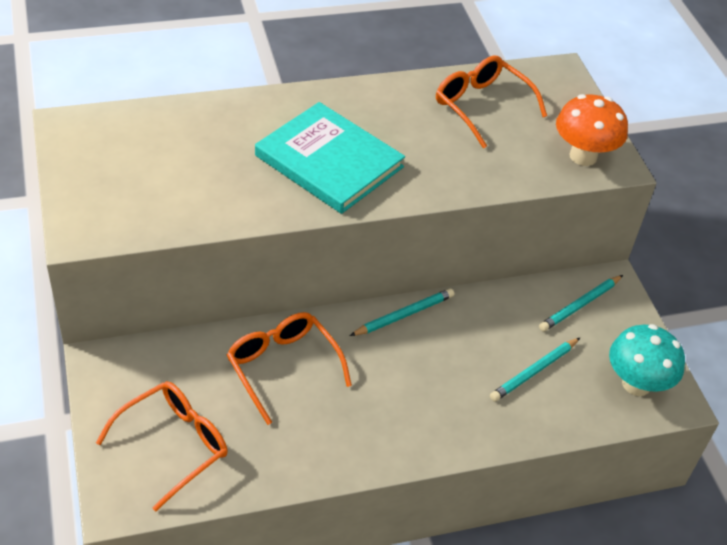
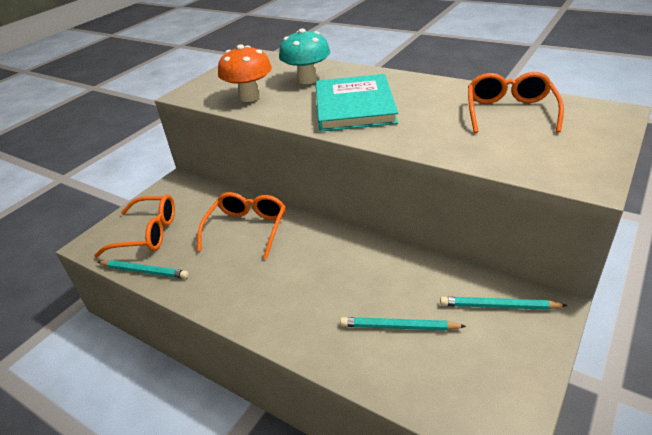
camera: 55 degrees right, 10 degrees down
(404, 315) = (353, 241): turquoise pencil -> turquoise pencil (144, 271)
(583, 156) = (562, 166): orange mushroom -> orange mushroom (250, 97)
(636, 384) = (480, 395): turquoise mushroom -> turquoise mushroom (307, 80)

